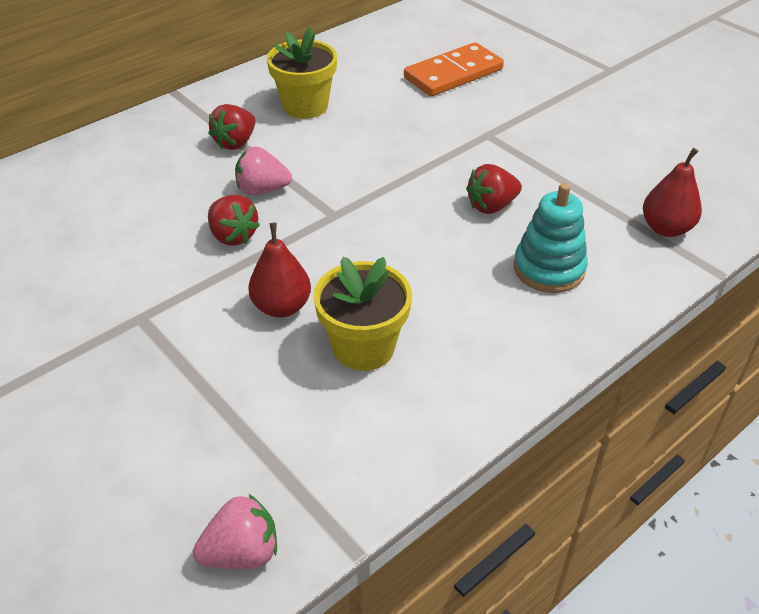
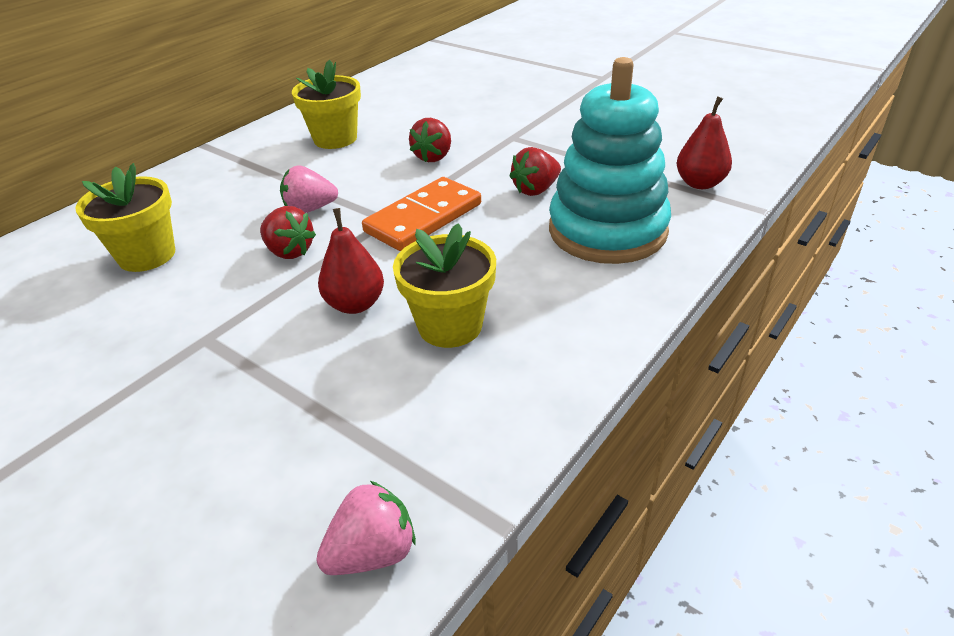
camera: 10 degrees left, 5 degrees down
(101, 216) = (147, 255): none -> yellow flower pot
(235, 143) = (274, 176): red strawberry -> red strawberry (433, 157)
(453, 74) = (466, 97): orange domino -> orange domino (423, 218)
(549, 269) = (607, 230): turquoise stacking toy -> turquoise stacking toy, size x1.69

